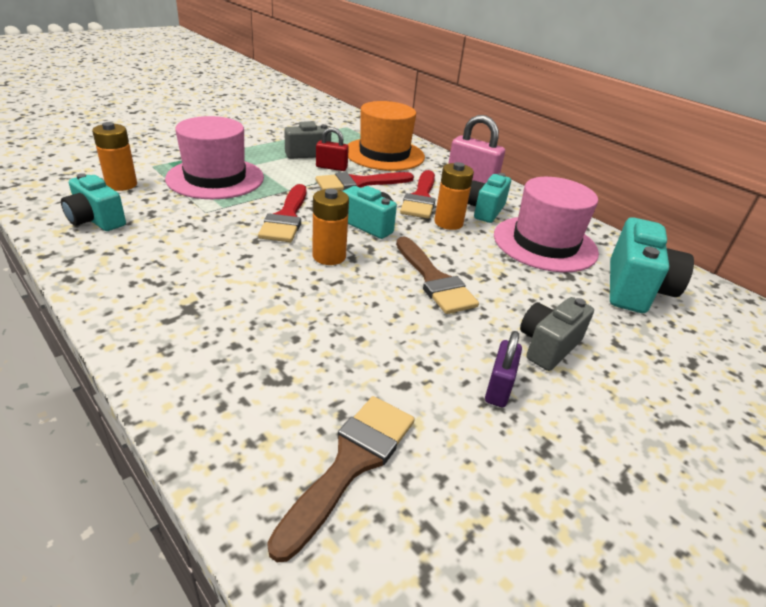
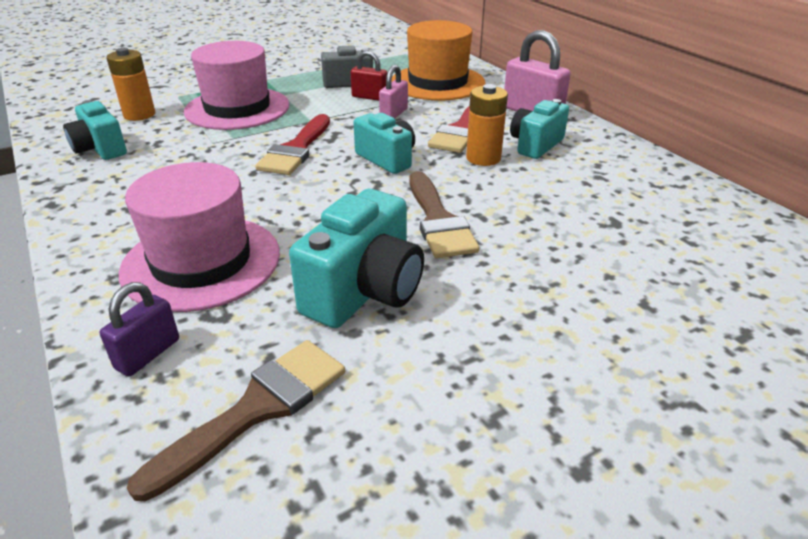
camera: 15 degrees right, 0 degrees up
(329, 256) = (326, 191): orange battery -> none
(358, 183) = (394, 114): red brush -> pink padlock
(498, 388) = (465, 344): purple padlock -> purple padlock (148, 354)
(545, 243) = (597, 184): pink hat -> pink hat (201, 262)
(548, 346) = (549, 302): grey camera -> none
(635, 289) = (699, 241): turquoise camera -> turquoise camera (364, 291)

